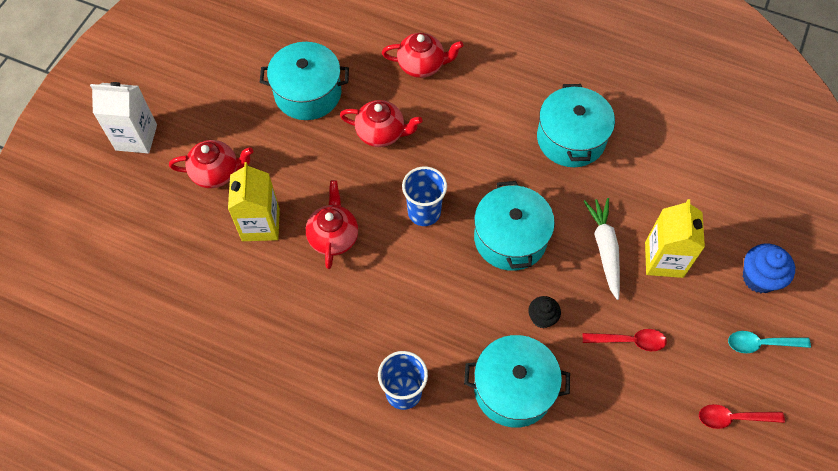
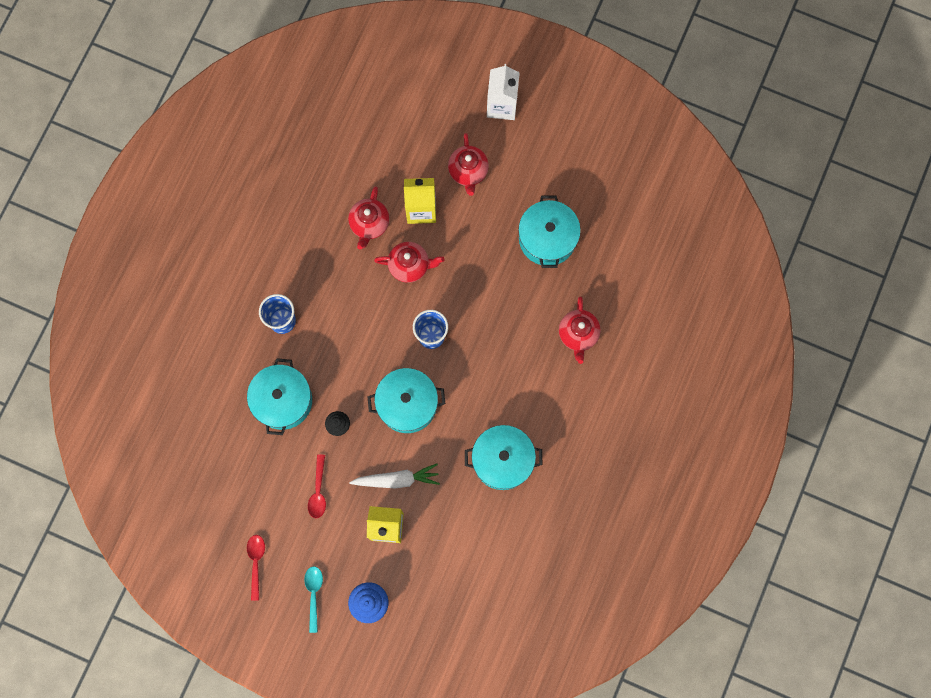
camera: 90 degrees right, 15 degrees up
(381, 133) = (507, 301): red teapot -> red teapot (369, 224)

